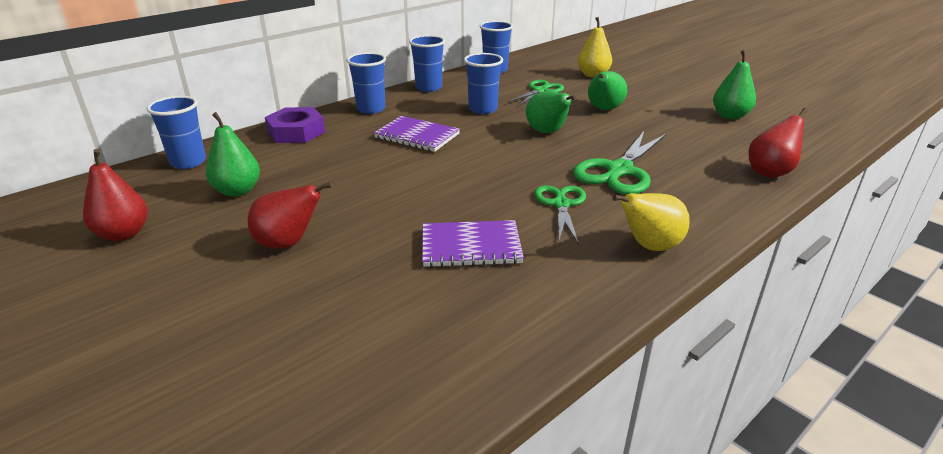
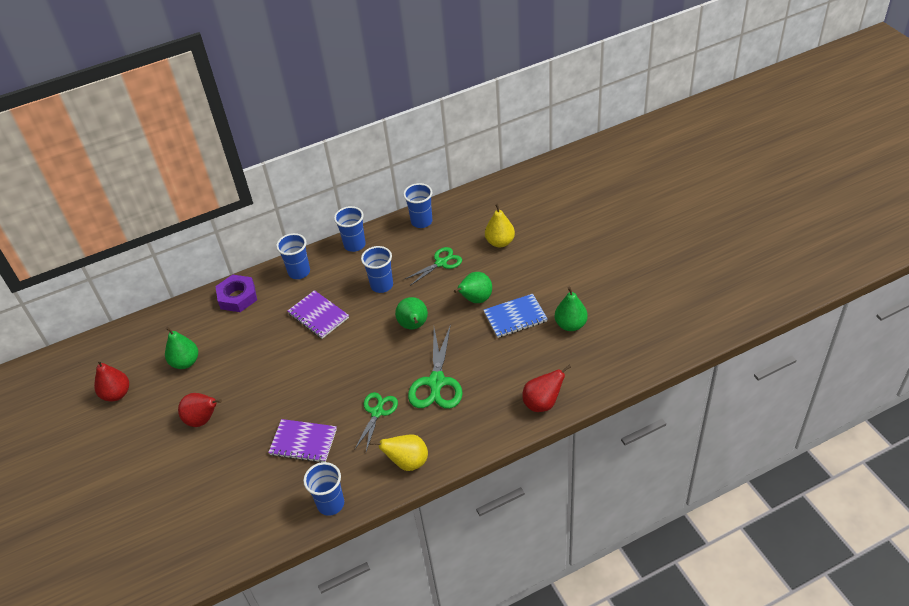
camera: 20 degrees right, 15 degrees up
(188, 162) = (161, 324): blue cup -> blue cup (330, 504)
(619, 171) = (436, 383): green scissors -> green scissors turned 45 degrees counterclockwise
(662, 116) = (515, 317): none -> blue notebook

